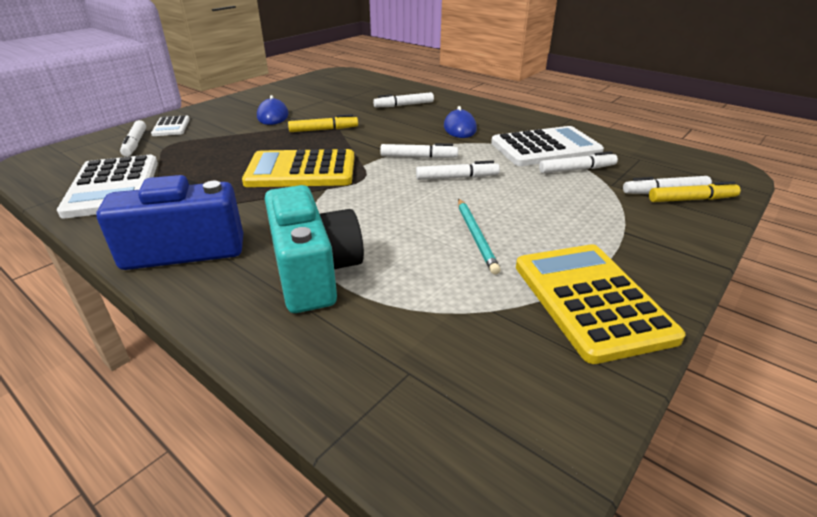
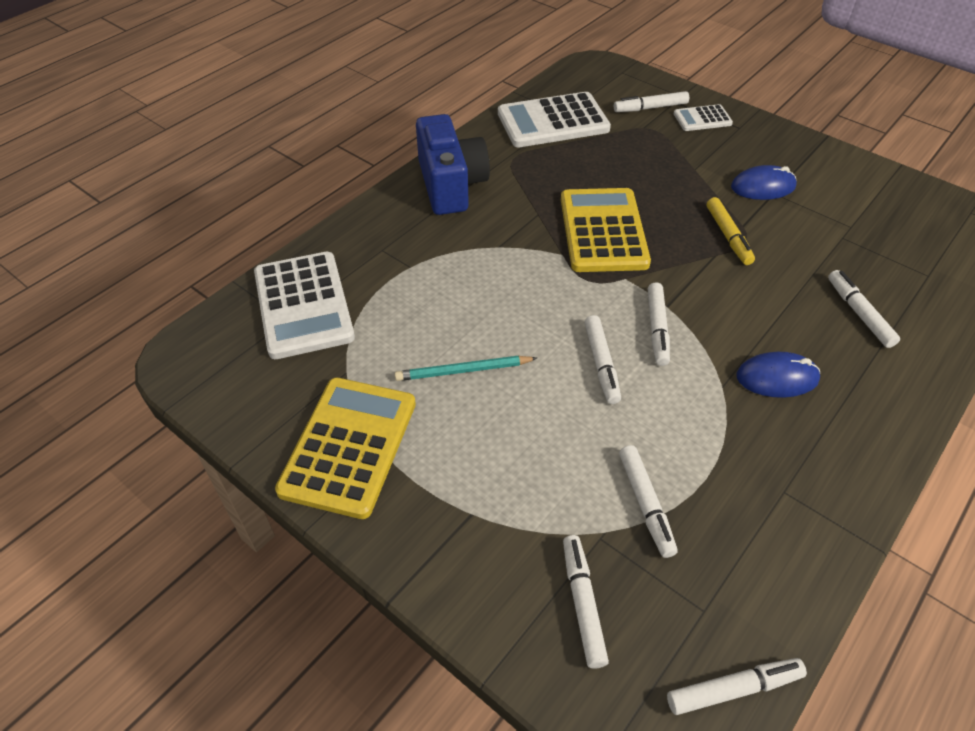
camera: 90 degrees right, 15 degrees up
(314, 272) = (411, 260): turquoise camera -> none
(545, 148) = (721, 479): white calculator -> white calculator (303, 305)
(591, 300) = (349, 446): yellow calculator -> yellow calculator turned 60 degrees counterclockwise
(680, 155) = (733, 689): none -> white marker
(691, 199) = (560, 632): yellow marker -> none

